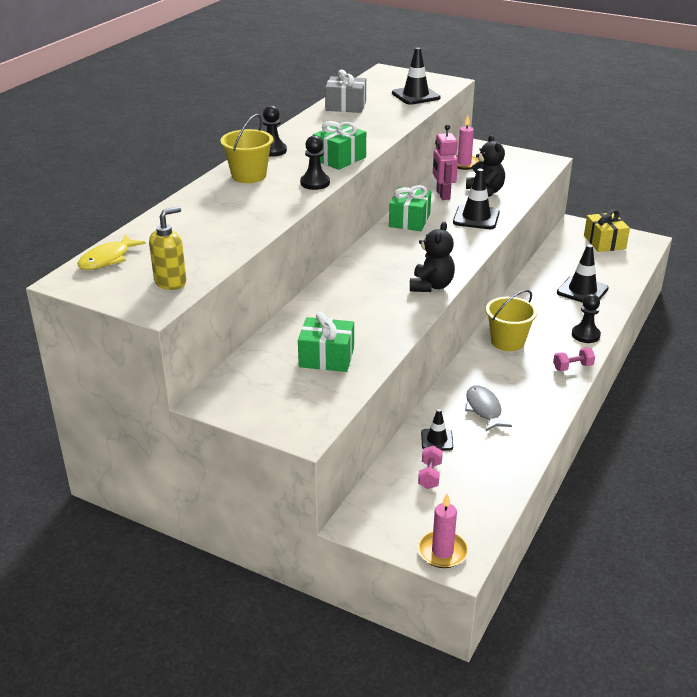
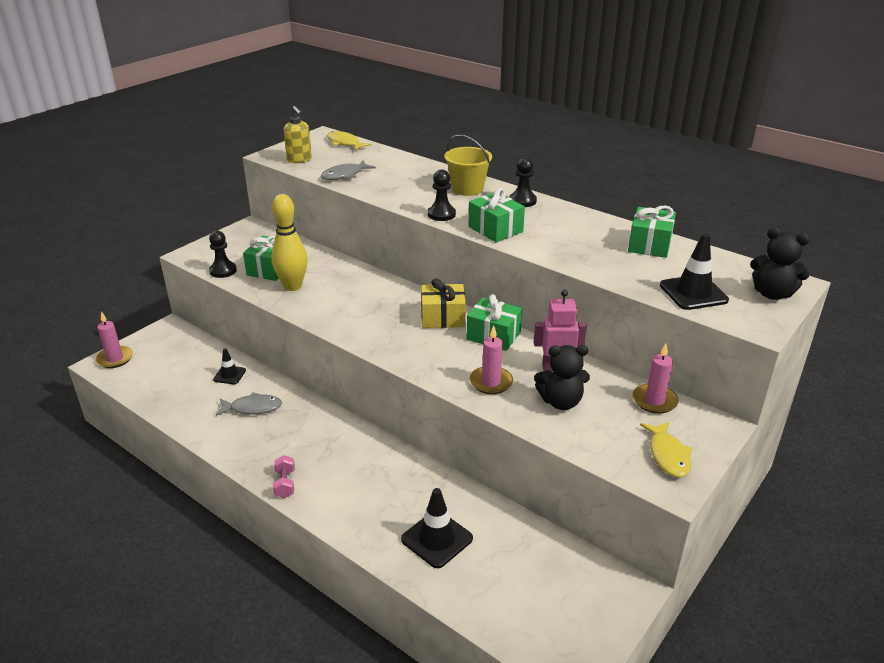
camera: 100 degrees right, 0 degrees up
(221, 244) = (345, 175): none -> grey fish
(345, 106) = (649, 245): grey gift -> green gift
(362, 334) = (292, 286): none -> yellow bowling pin
(430, 475) = (192, 365): pink dumbbell -> none
(431, 286) = (352, 329): black teddy bear -> black teddy bear (772, 294)
(476, 218) = (491, 382): black traffic cone -> pink candle
(507, 341) = (351, 446): yellow bucket -> none
(519, 161) = (668, 455): none -> yellow fish
(585, 335) = (339, 512): black pawn -> black pawn (223, 271)
(604, 242) = (570, 609): yellow gift -> yellow gift (443, 317)

